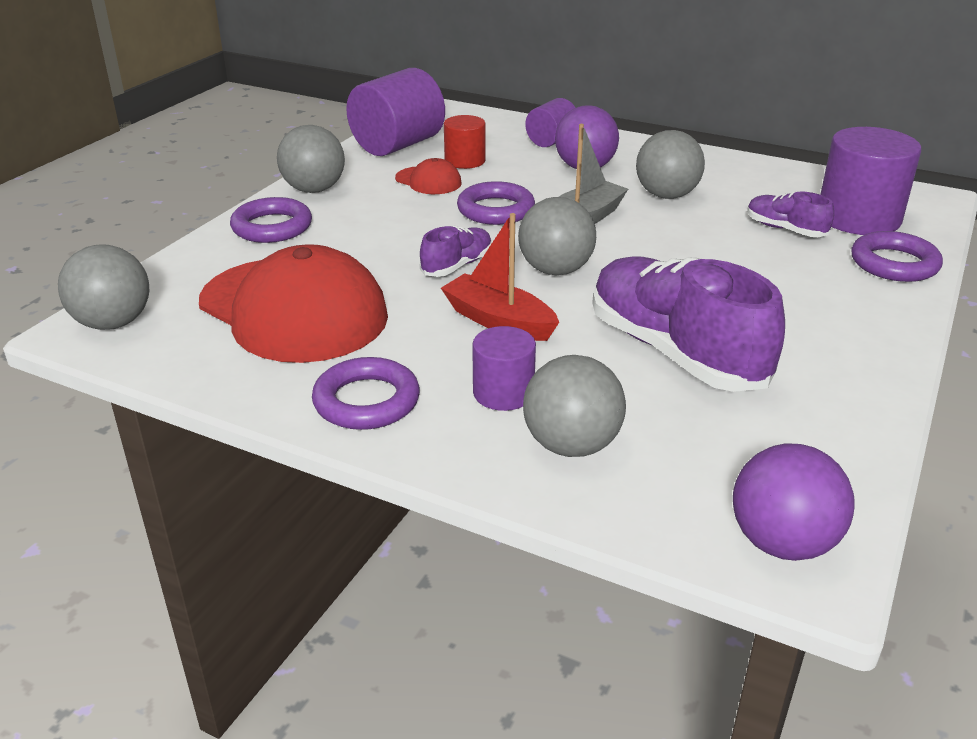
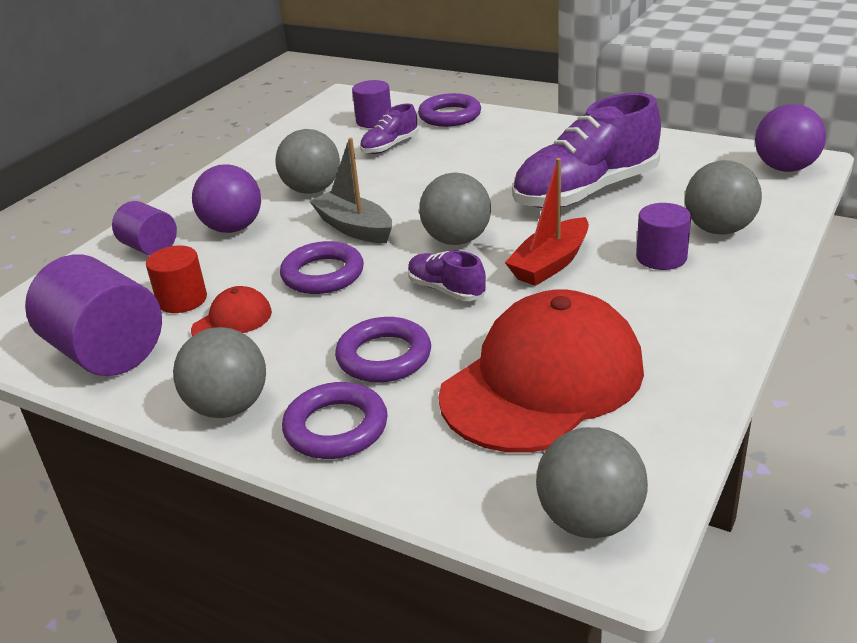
camera: 85 degrees left, 0 degrees up
(366, 401) = (694, 319): purple ring -> purple ring (384, 356)
(858, 218) = (374, 121): purple cylinder -> purple cylinder, size x0.56

